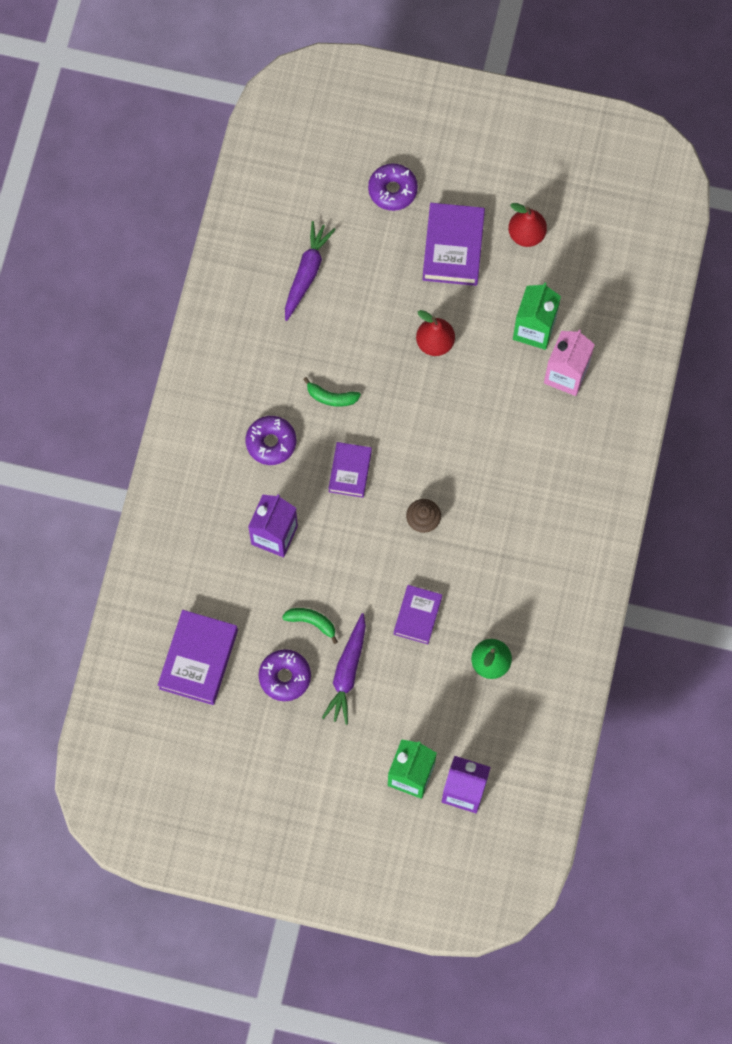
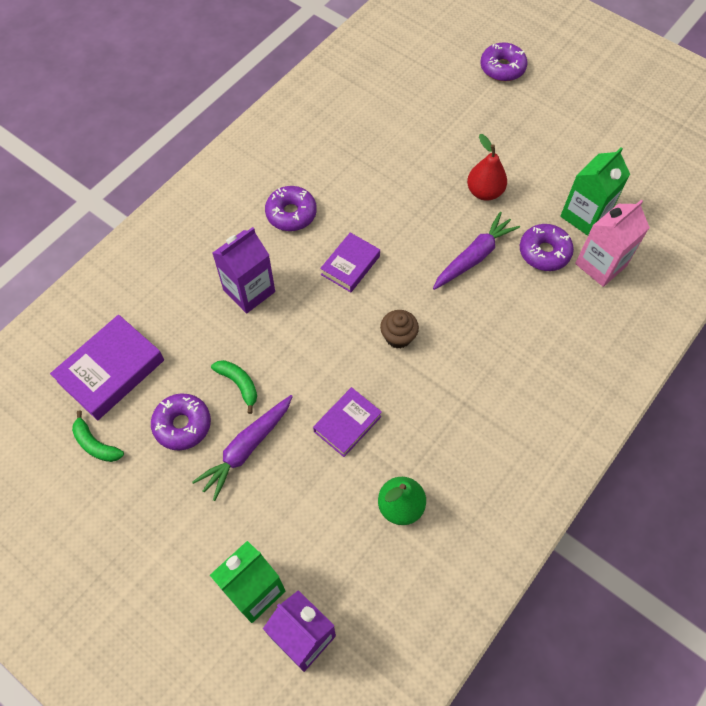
camera: 25 degrees right, 10 degrees down
(306, 273) = (396, 99): purple carrot -> purple carrot (473, 257)
(331, 397) = (366, 199): green banana -> green banana (95, 444)
(453, 247) = (536, 126): purple book -> none
(513, 383) = (544, 252): none -> purple donut
(526, 234) = (609, 140): red pear -> none

